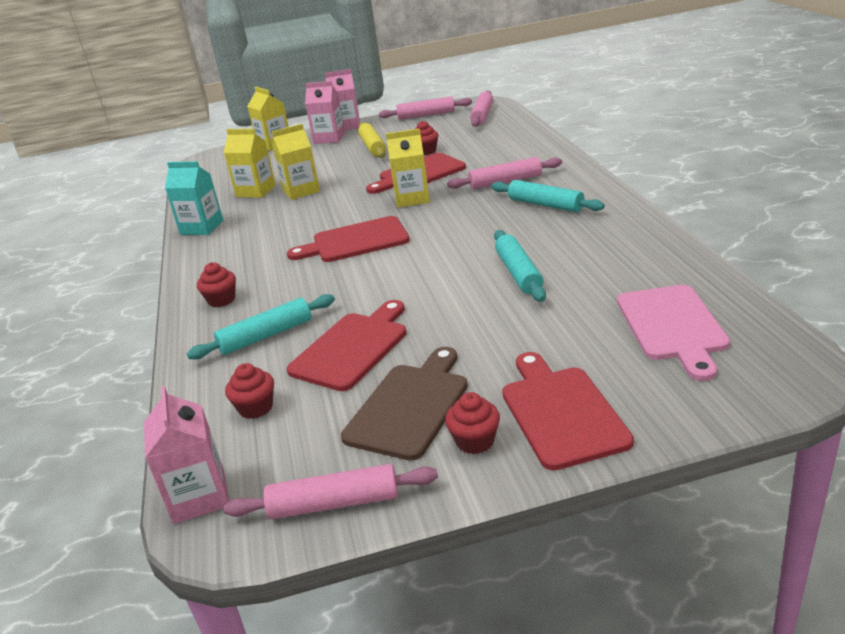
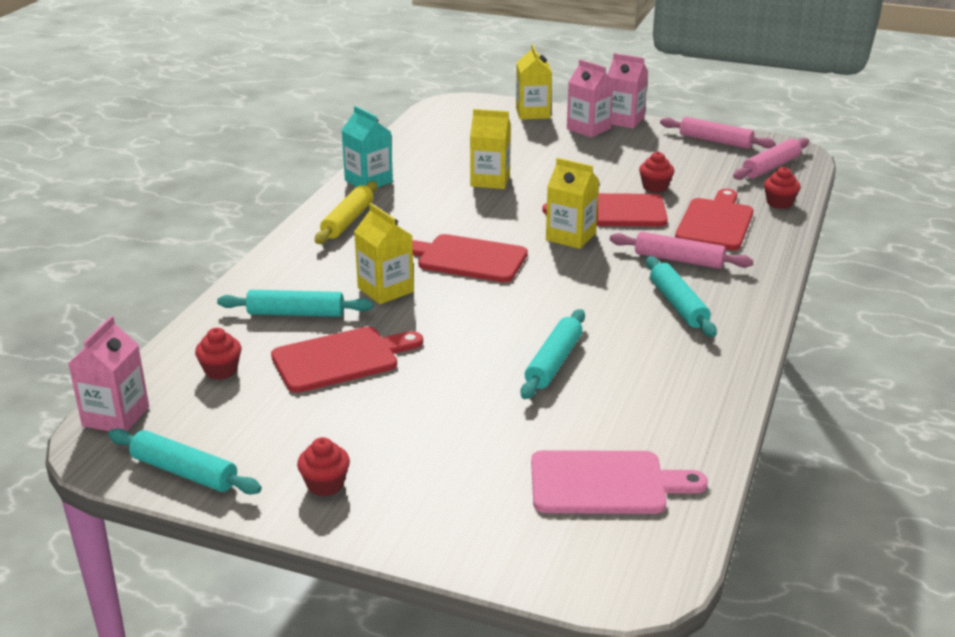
camera: 30 degrees right, 0 degrees up
(221, 300) = (303, 263): red cupcake -> red cupcake (779, 203)
(256, 191) = (454, 162): yellow carton -> yellow carton (385, 290)
(334, 503) = (184, 472): pink rolling pin -> turquoise rolling pin
(372, 146) = (614, 158): yellow rolling pin -> yellow rolling pin (348, 221)
(409, 406) = (318, 431): brown cutting board -> none
(561, 412) = (412, 500): red cutting board -> red cutting board (715, 223)
(672, 326) = (605, 483): pink cutting board -> pink cutting board turned 120 degrees counterclockwise

